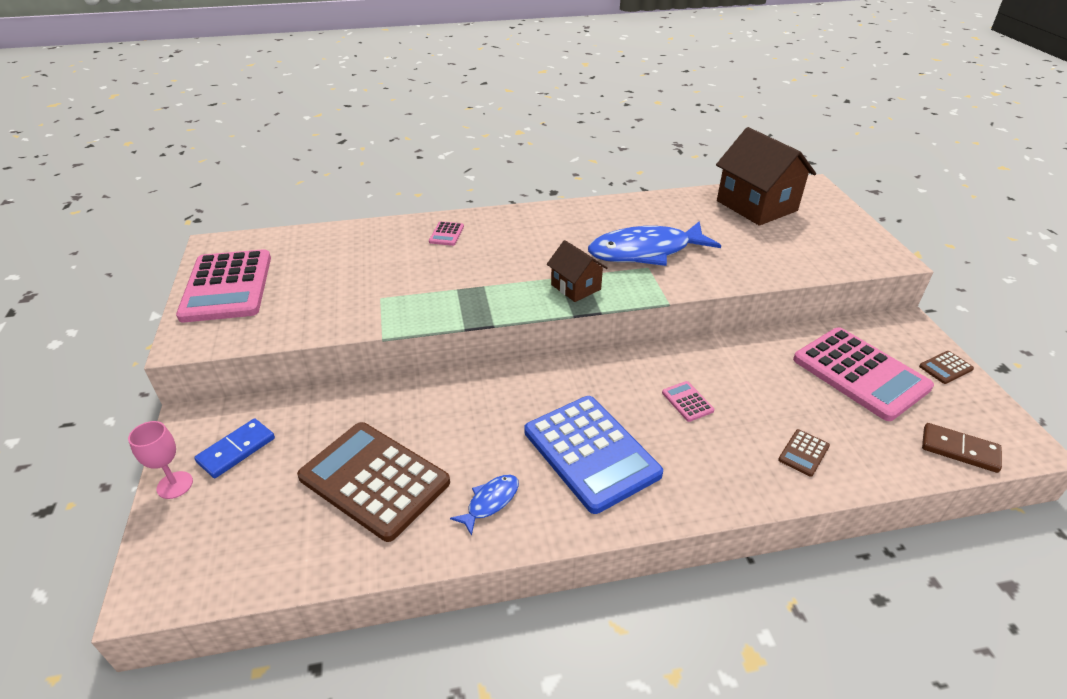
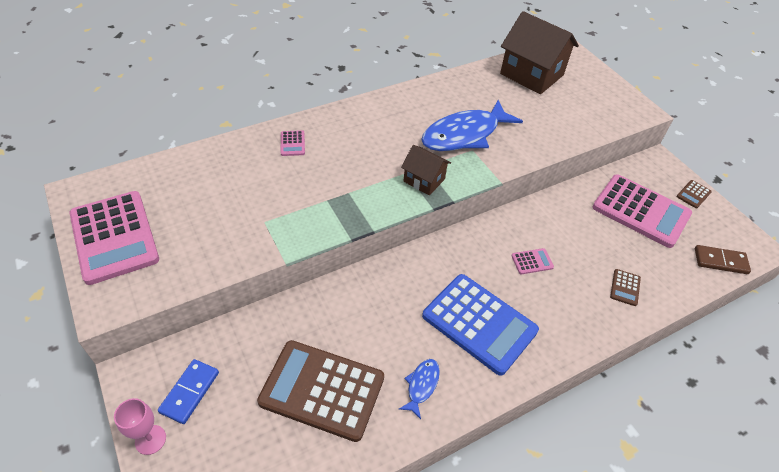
camera: 20 degrees left, 10 degrees up
(687, 401) = (532, 261): pink calculator -> pink calculator turned 120 degrees clockwise

